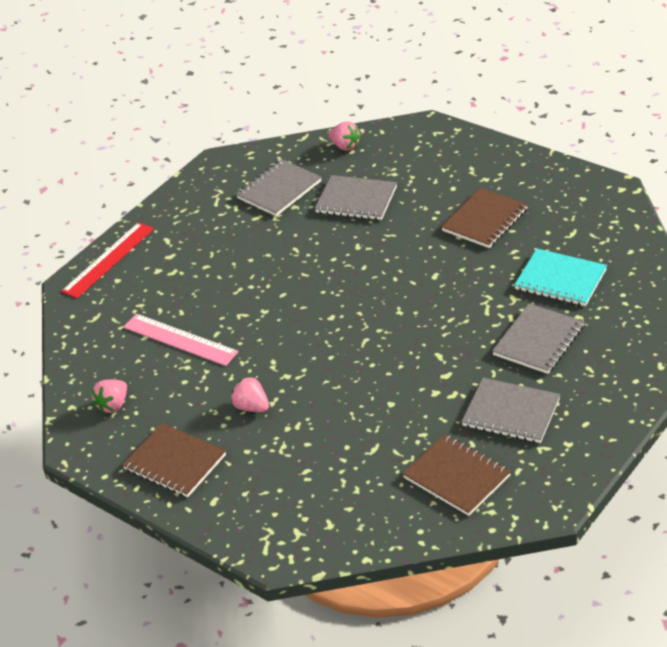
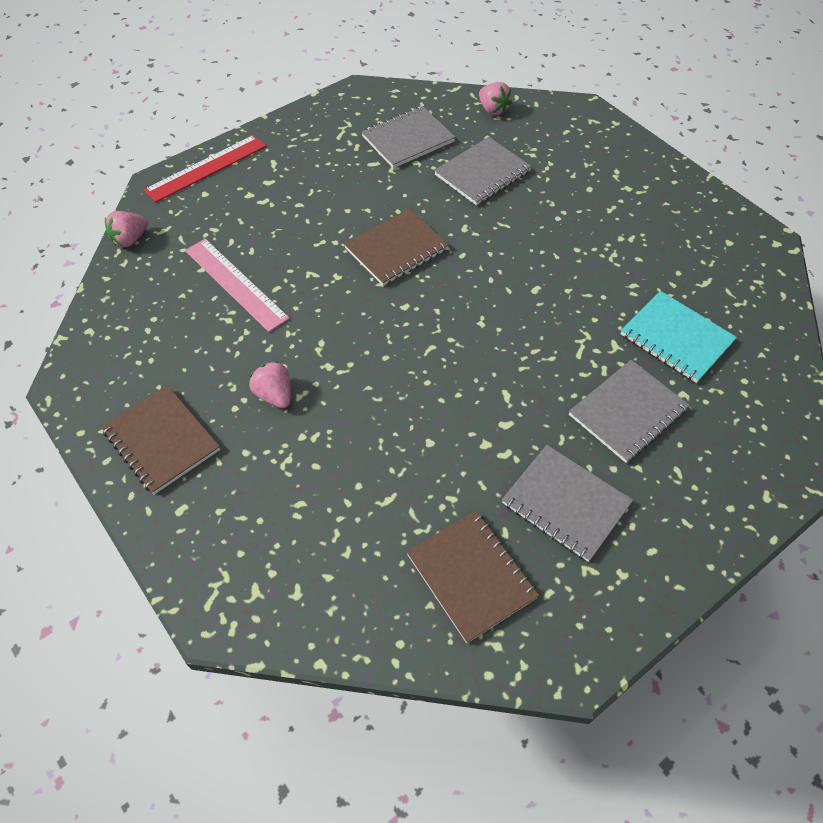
camera: 10 degrees right, 15 degrees up
(113, 405) = (132, 343): pink strawberry -> pink strawberry (130, 239)
(356, 200) = (482, 173): grey notebook -> grey notebook turned 75 degrees counterclockwise
(485, 220) = (612, 237): brown notebook -> brown notebook (396, 249)

